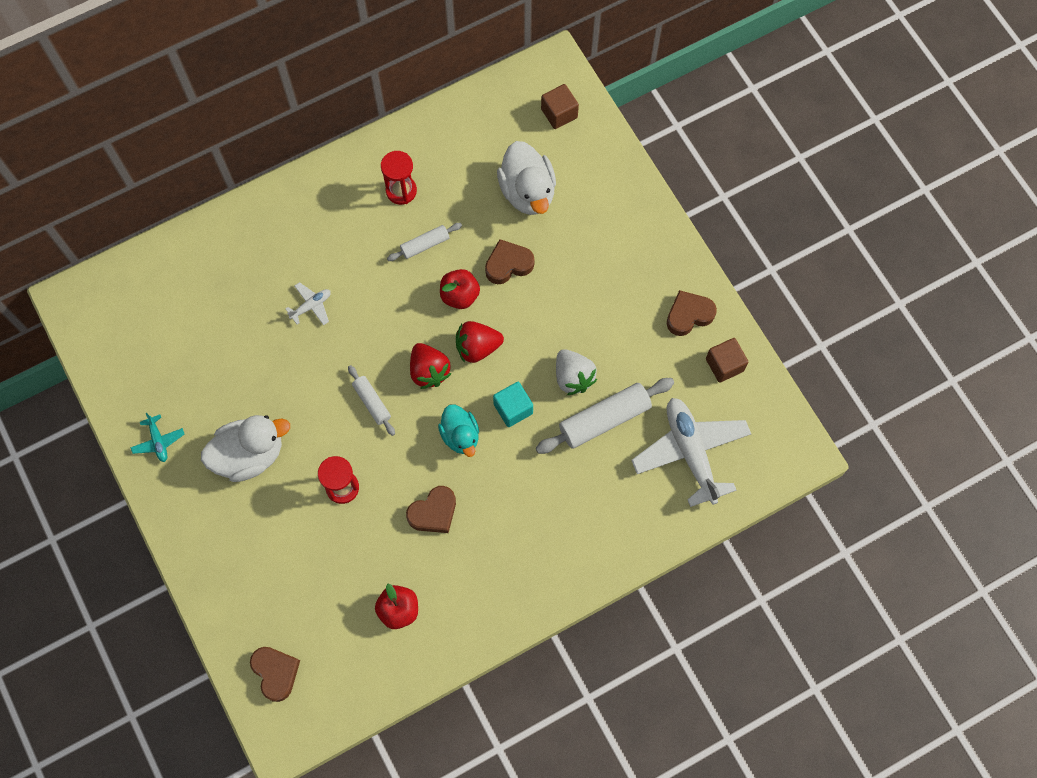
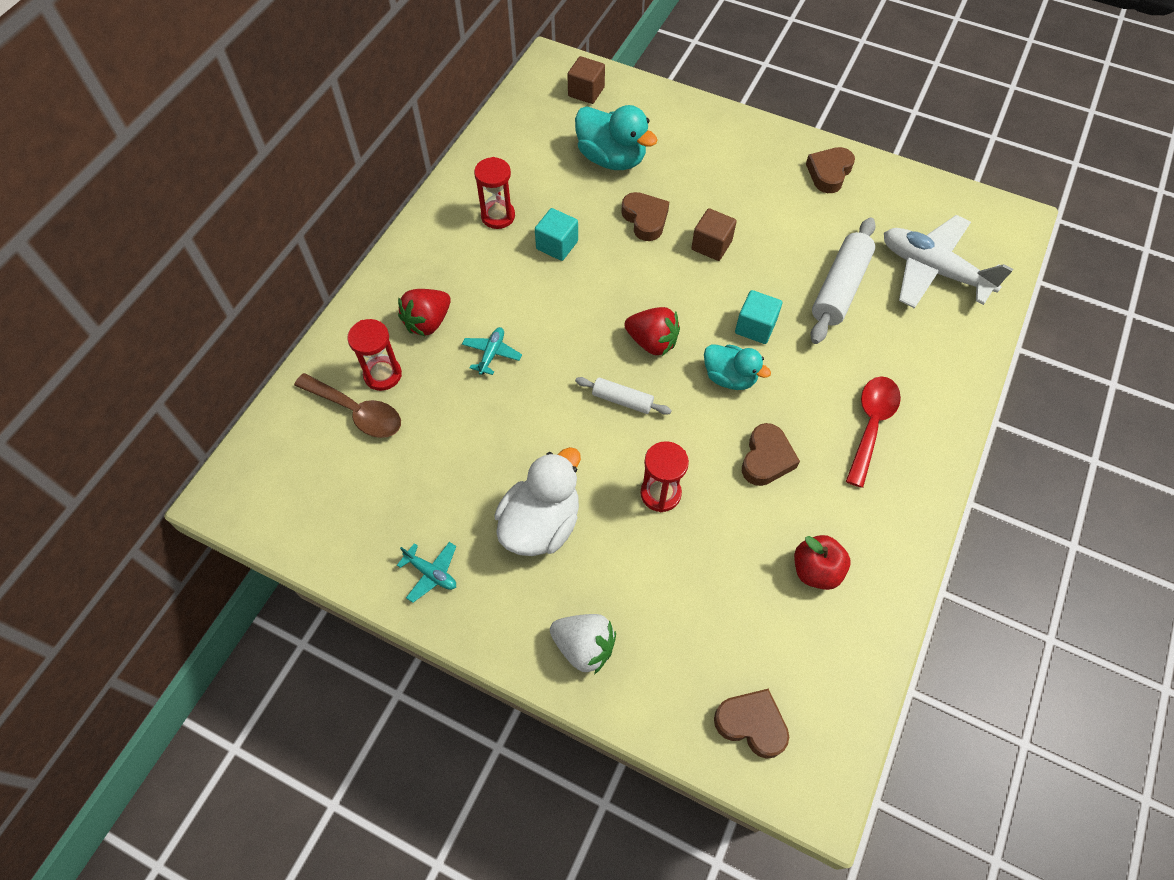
camera: 35 degrees left, 10 degrees down
(191, 292) = (357, 412): none -> brown spoon
(227, 274) = (382, 375): none -> red hourglass
(311, 306) = (492, 354): white plane -> turquoise plane
(425, 245) = (557, 245): white rolling pin -> turquoise cube
(460, 295) = (624, 266): red apple -> none
(477, 347) = (678, 297): red strawberry -> red strawberry (428, 322)
(508, 264) = (645, 219): brown heart -> brown heart turned 120 degrees clockwise
(527, 192) = (611, 158): white duck -> turquoise duck
(528, 538) = (871, 425): none -> red spoon
(573, 377) = (782, 272): white strawberry -> white strawberry (584, 647)
(724, 365) = (892, 192): brown cube -> brown cube (711, 245)

